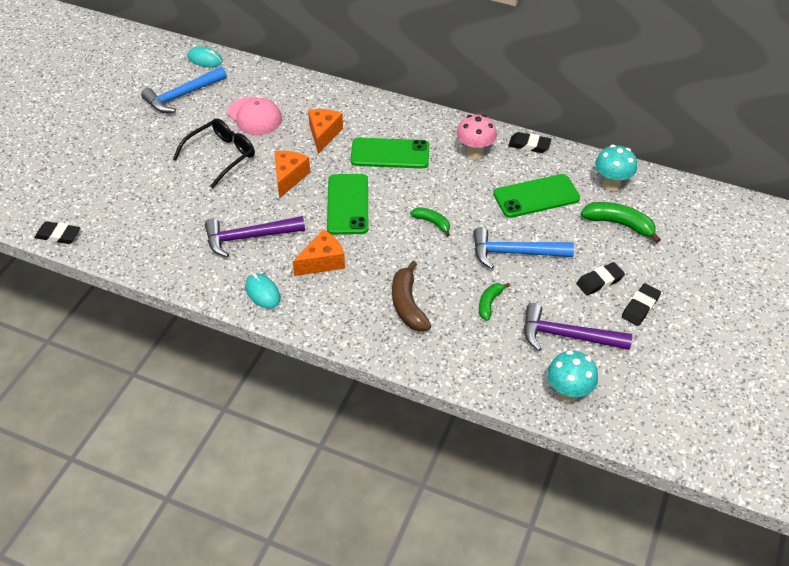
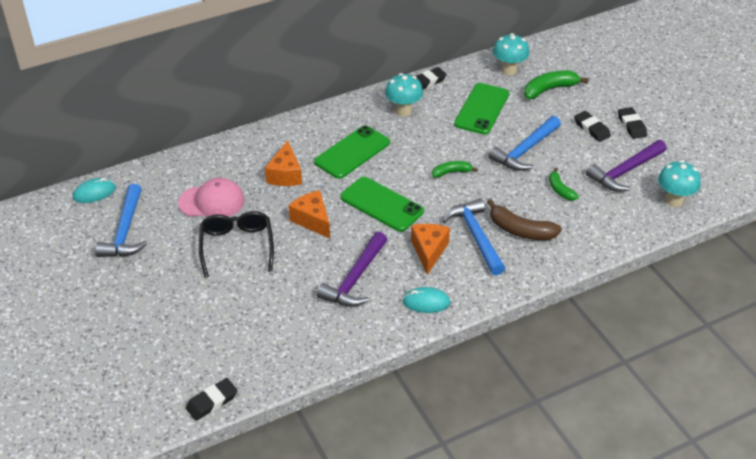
camera: 50 degrees left, 5 degrees down
(323, 134) = (285, 175): orange cheese -> orange cheese turned 135 degrees counterclockwise
(370, 280) = (476, 236): none -> blue hammer
(475, 153) = (403, 111): pink mushroom -> turquoise mushroom
(599, 281) = (591, 129): black eraser -> black eraser turned 45 degrees counterclockwise

